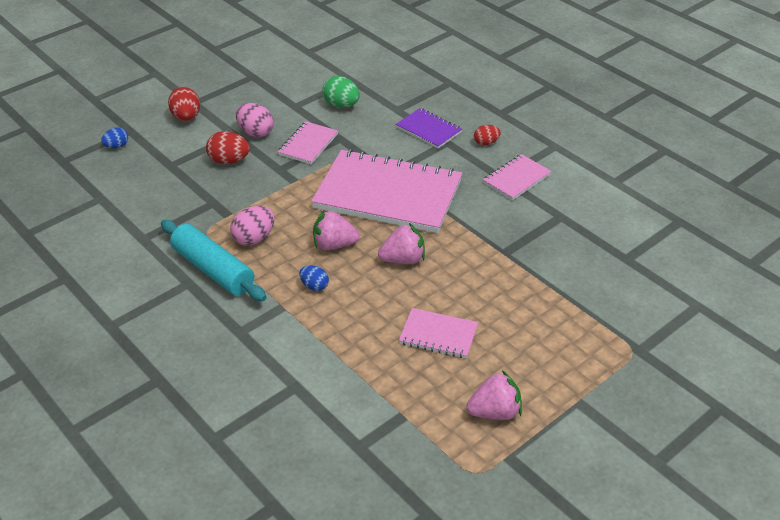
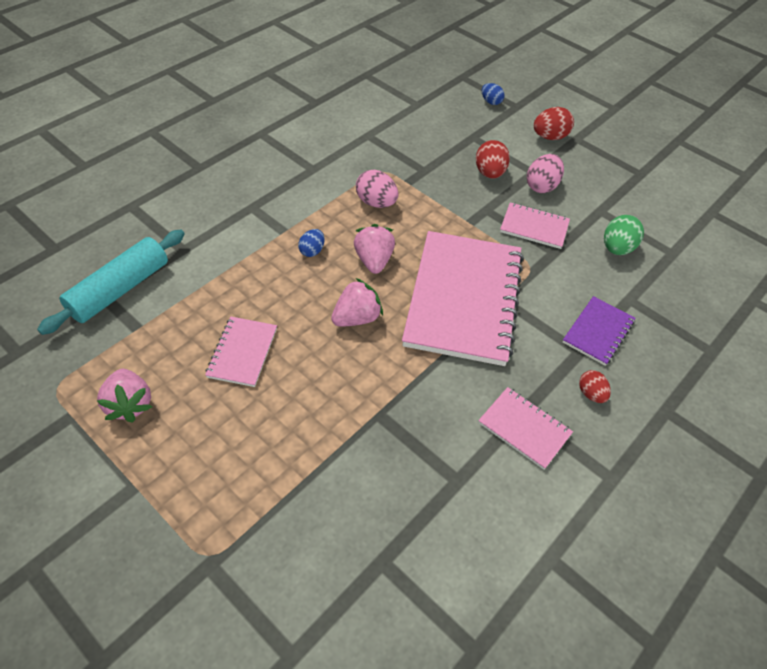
camera: 80 degrees right, 10 degrees up
(213, 270) = (330, 181): turquoise rolling pin -> turquoise rolling pin (120, 289)
(403, 259) = (356, 318): pink strawberry -> pink strawberry turned 105 degrees counterclockwise

